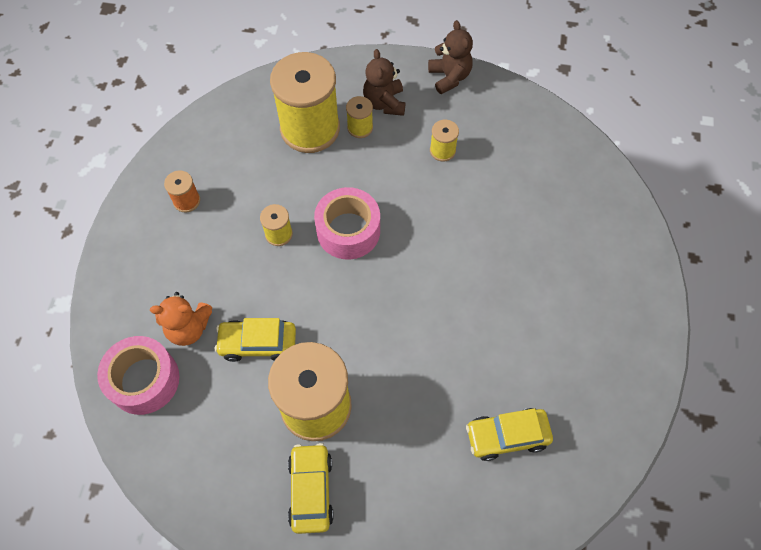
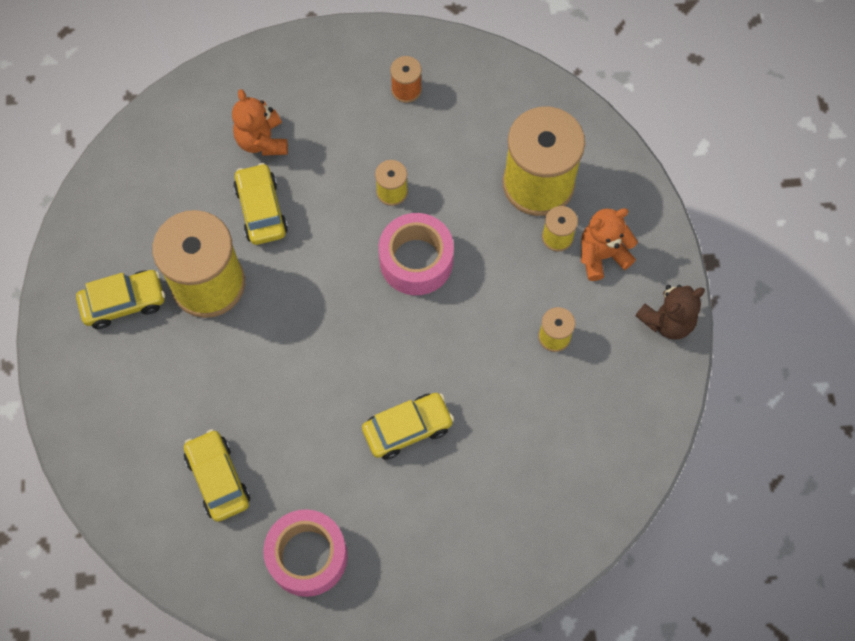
camera: 75 degrees right, 5 degrees up
(144, 380) = (199, 120): pink tape -> pink tape (307, 556)
(384, 103) = (602, 255): brown teddy bear -> orange teddy bear
(494, 272) = (407, 428): none -> yellow car

